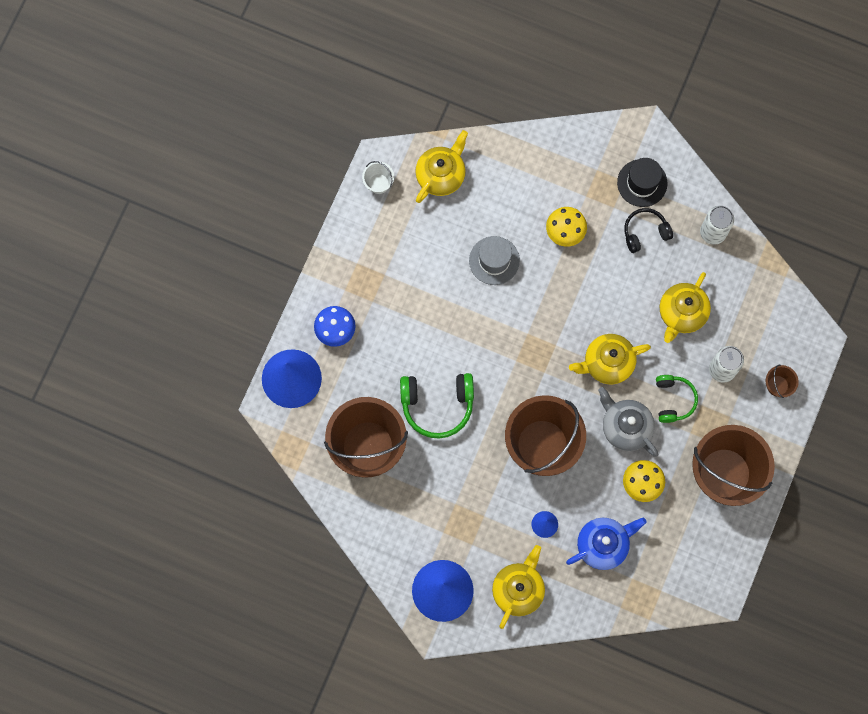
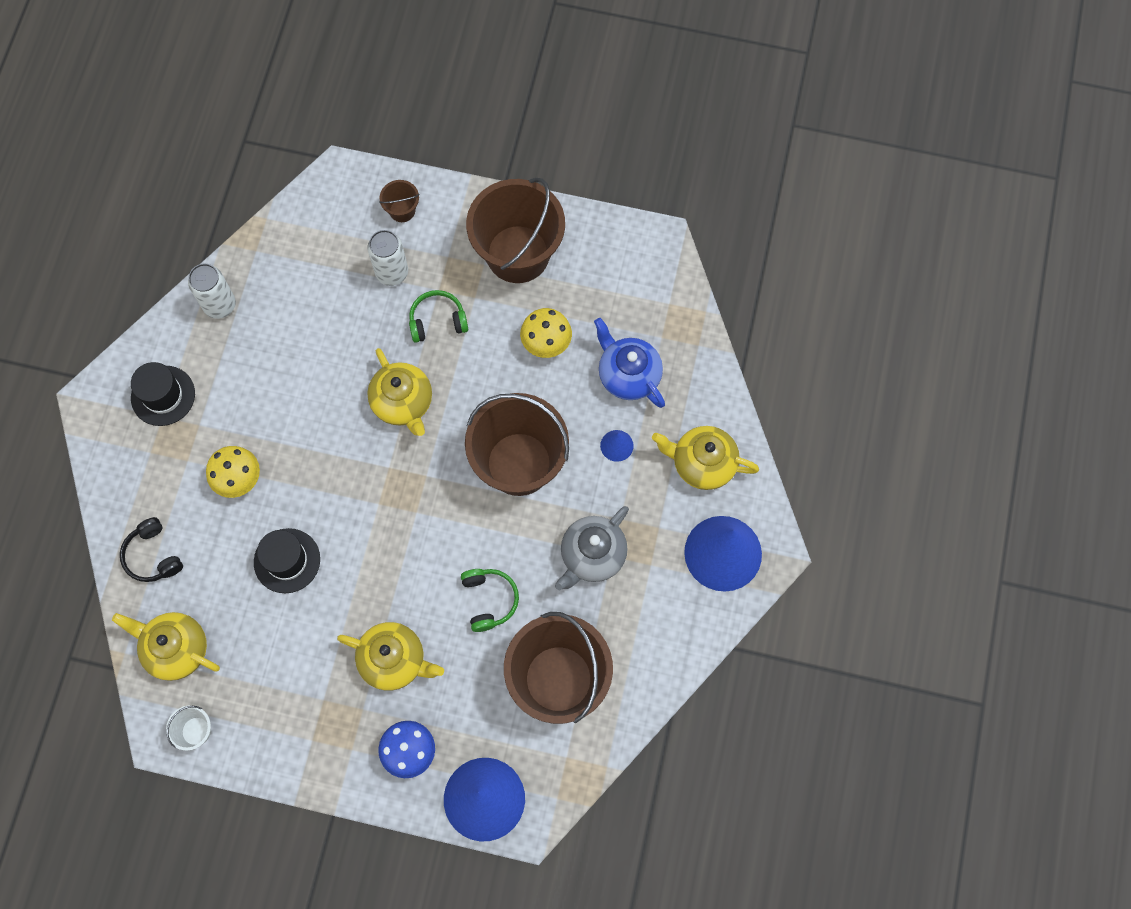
camera: 100 degrees left, 5 degrees down
(437, 405) = (489, 600): green headphones -> green headphones, size x0.64
(494, 260) = (287, 560): grey hat -> black hat
(625, 427) = (480, 370): grey teapot -> grey teapot (592, 555)
(645, 232) = (228, 383): black headphones -> black headphones (153, 555)
(681, 313) = (327, 326): yellow teapot -> yellow teapot (394, 660)

